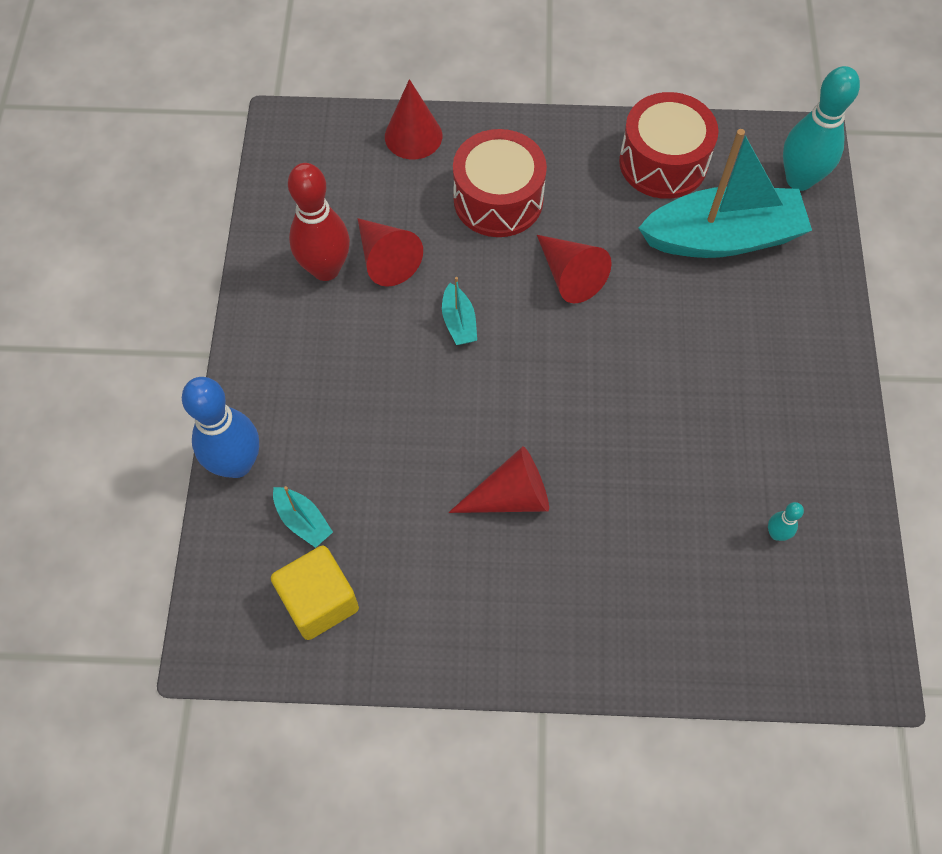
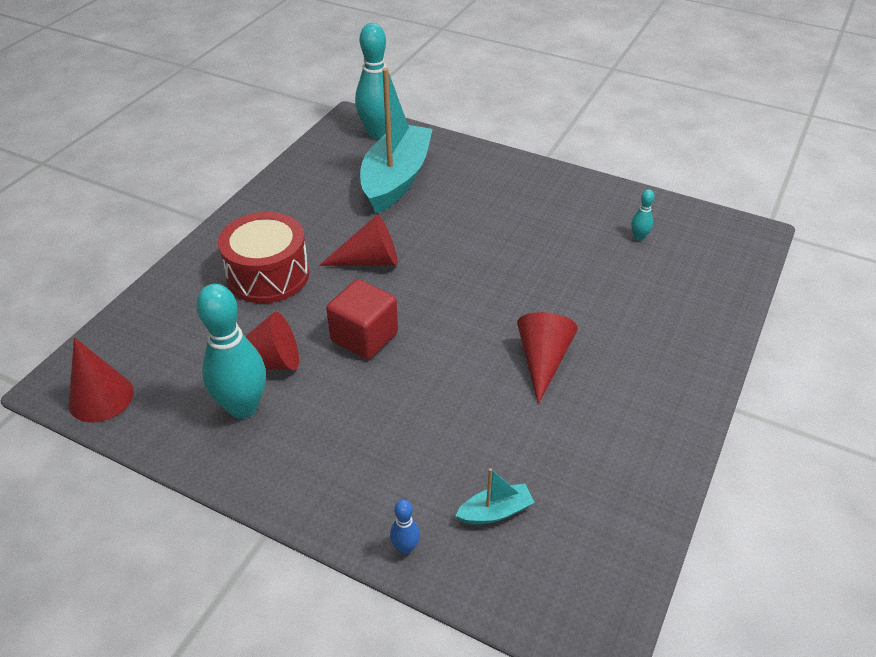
camera: 65 degrees left, 20 degrees down
(237, 464) = (405, 548): blue bowling pin -> blue bowling pin, size x0.43
(319, 601) = (583, 526): yellow cube -> none
(325, 269) = (243, 407): red bowling pin -> turquoise bowling pin
(413, 136) = (159, 303): red cone -> red cone (101, 397)
(459, 322) = (364, 337): turquoise boat -> red cube
(663, 162) = (311, 183): red drum -> none

